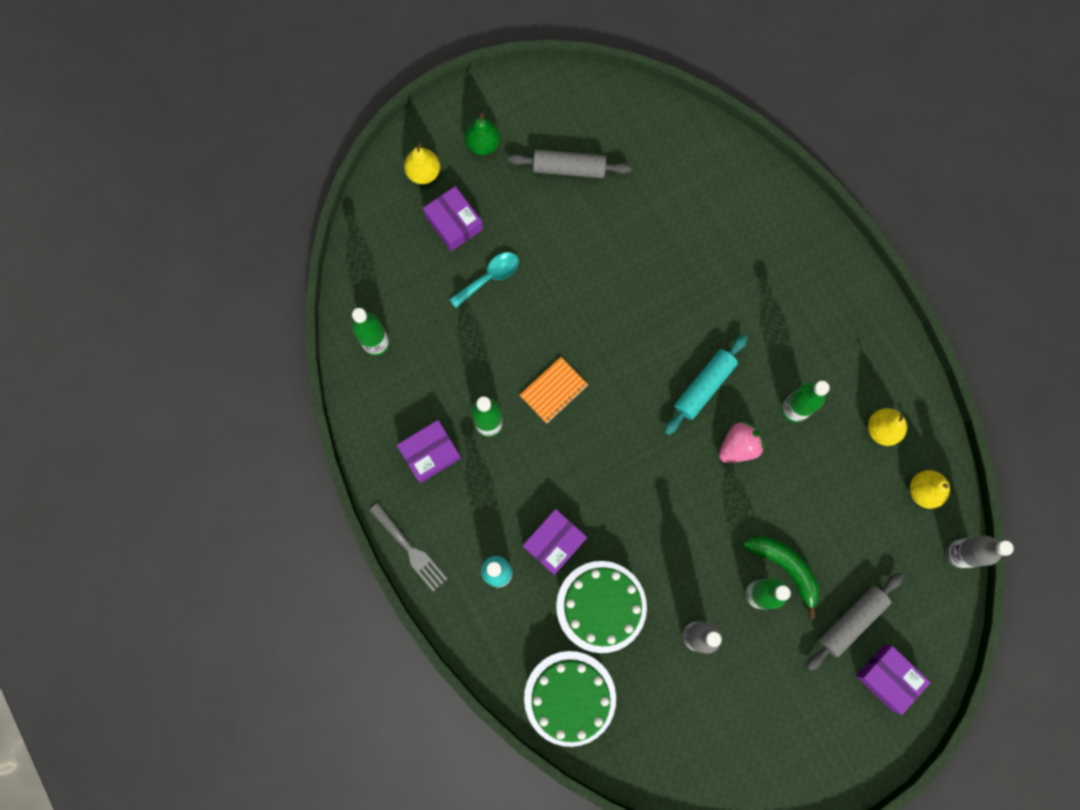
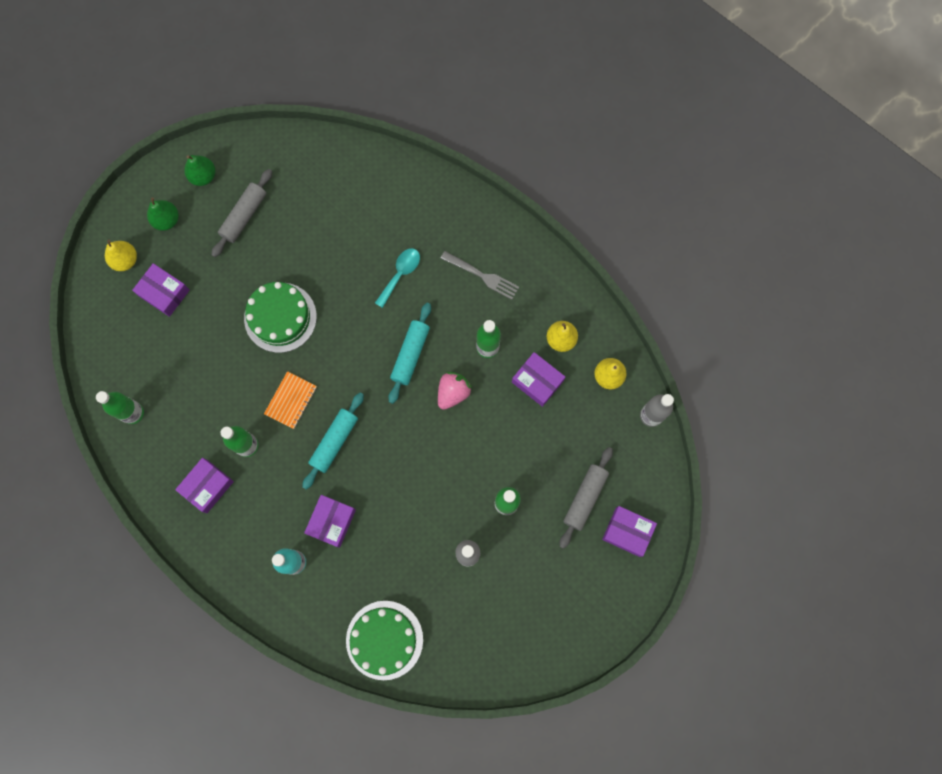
camera: 20 degrees left, 0 degrees up
(410, 549) = (216, 569): grey fork -> grey fork (482, 276)
(490, 277) = (208, 327): turquoise spoon -> turquoise spoon (400, 274)
(539, 109) = (203, 176): none -> green pear
(569, 168) = (244, 216): grey rolling pin -> grey rolling pin turned 45 degrees counterclockwise
(587, 454) = (334, 442): none -> turquoise rolling pin
(601, 606) = (385, 558): green cake -> green cake (280, 317)
(785, 567) = (520, 475): green banana -> none
(839, 468) = (537, 381): none -> purple box

